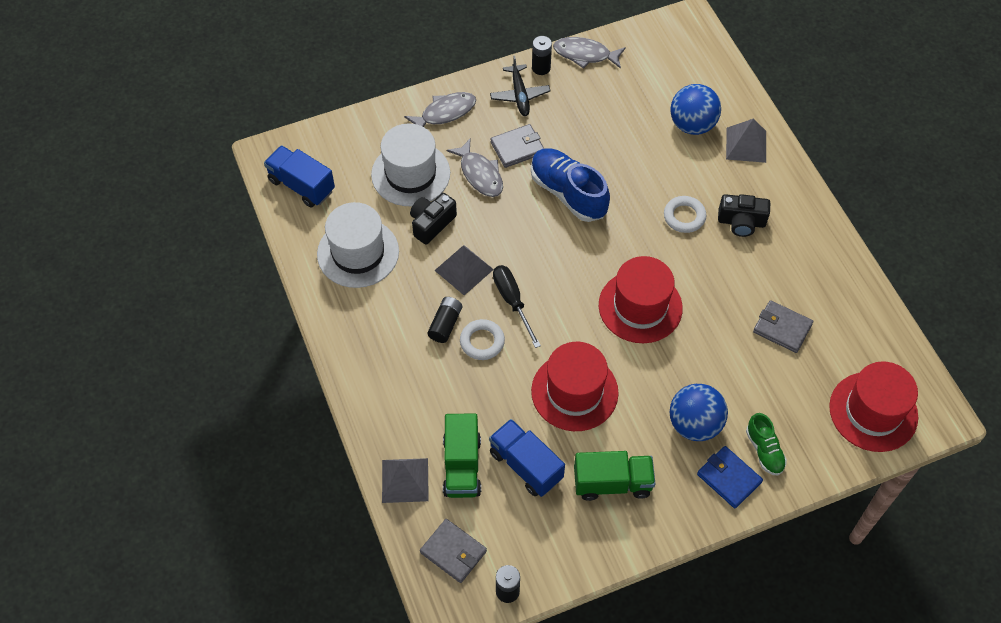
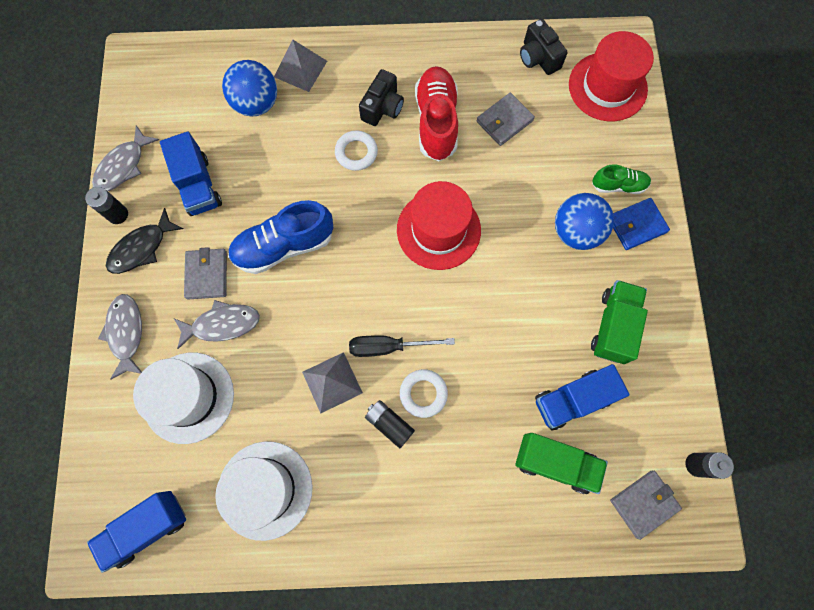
camera: 70 degrees left, 15 degrees up
(405, 480) = (553, 527): grey pyramid -> none
(431, 223) = (262, 396): black camera -> black camera (538, 58)
(519, 95) = (141, 248): black plane -> black fish
(574, 392) = (508, 324): red hat -> none
(593, 112) = (198, 185): none -> blue truck
(750, 270) = (436, 122): none -> red shoe

